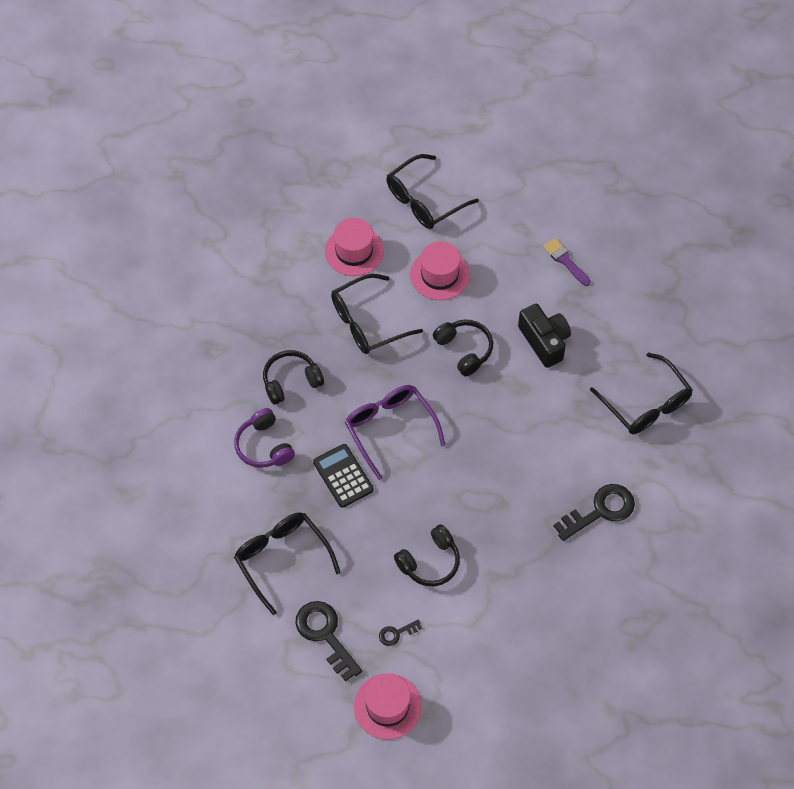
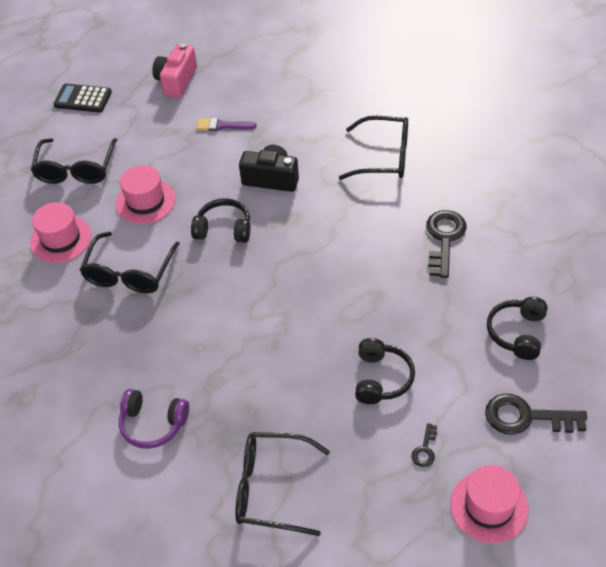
camera: 45 degrees left, 10 degrees down
(291, 381) = (118, 361): black headphones -> black headphones (517, 333)
(325, 635) = (377, 507): black key -> black key (526, 417)
(343, 476) = (242, 385): black calculator -> black calculator (83, 99)
(390, 428) = (235, 322): purple glasses -> none
(580, 186) = (176, 81): none -> pink camera

